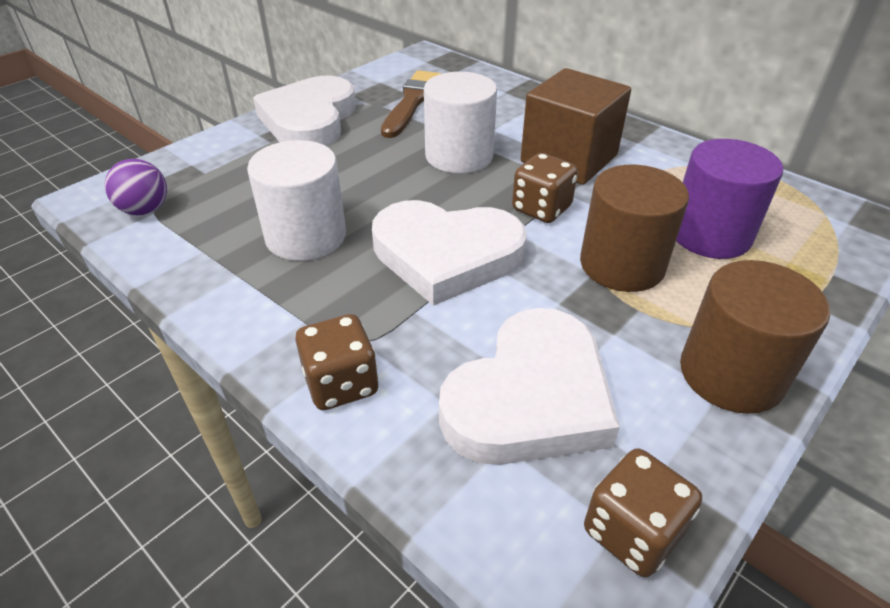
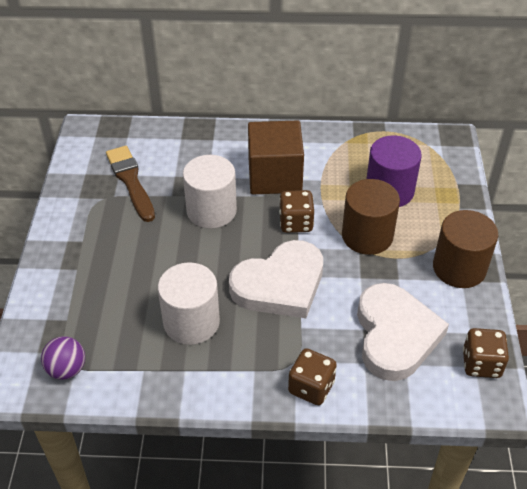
camera: 40 degrees left, 5 degrees up
(309, 119) = (79, 235): white heart -> none

